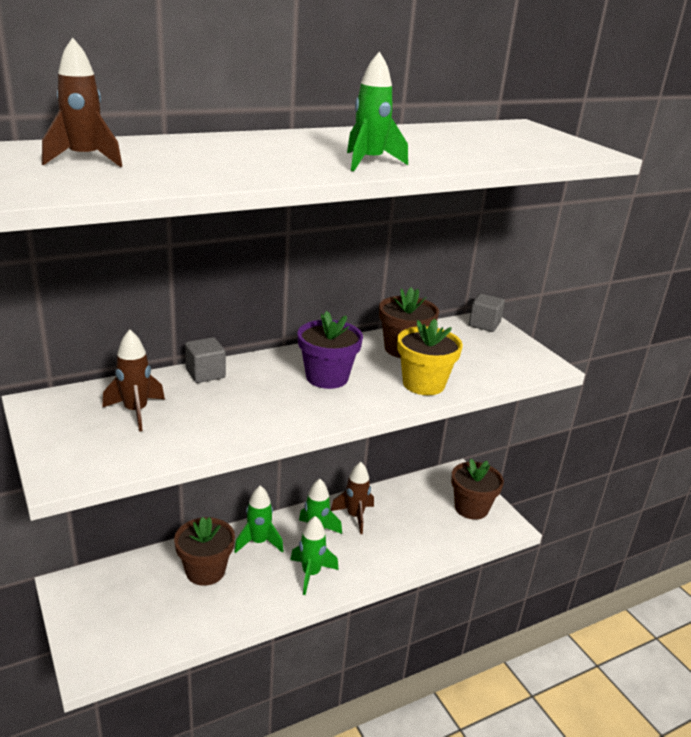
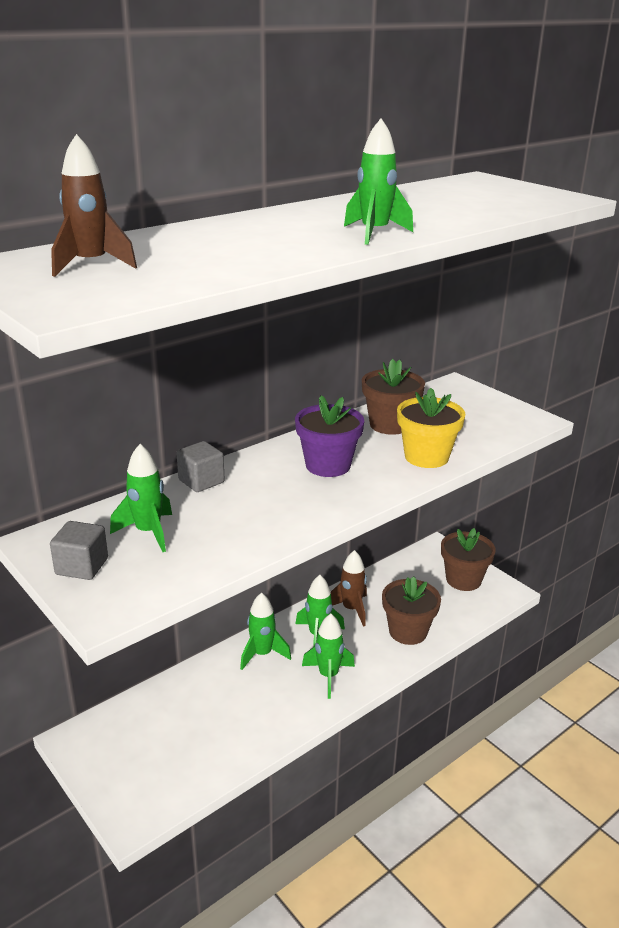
camera: 10 degrees left, 0 degrees up
(136, 411) = (148, 532): brown rocket -> green rocket
(205, 571) = (217, 694): brown flower pot -> brown flower pot (408, 631)
(484, 324) = (456, 388): grey cube -> grey cube (82, 566)

